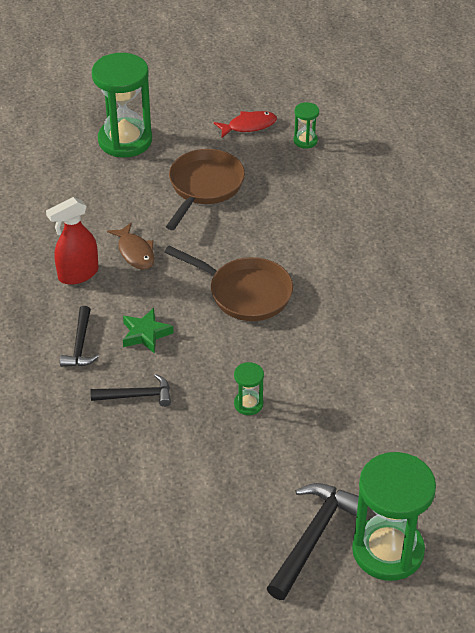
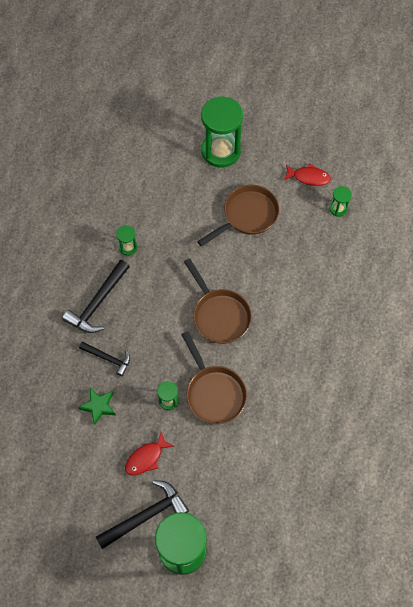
camera: 30 degrees right, 20 degrees up
(78, 274) = (128, 247): red spray bottle -> green hourglass
(80, 344) = (98, 302): black hammer -> black hammer, size x1.62
(135, 252) = (172, 247): brown fish -> none
(145, 334) = (140, 315): green star -> green star (98, 406)
(266, 476) = (146, 458): none -> red fish
(299, 371) = (214, 393): none -> brown pan

